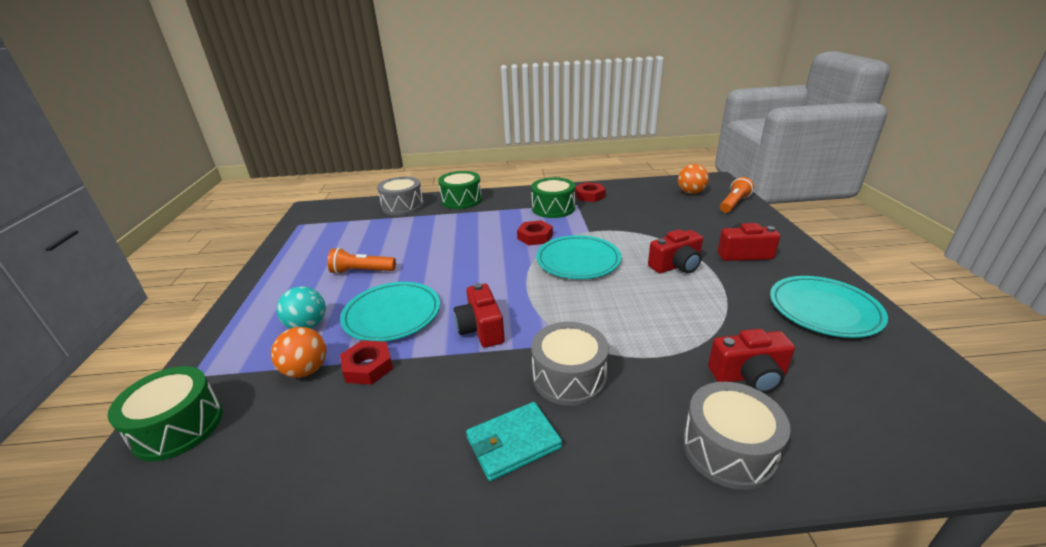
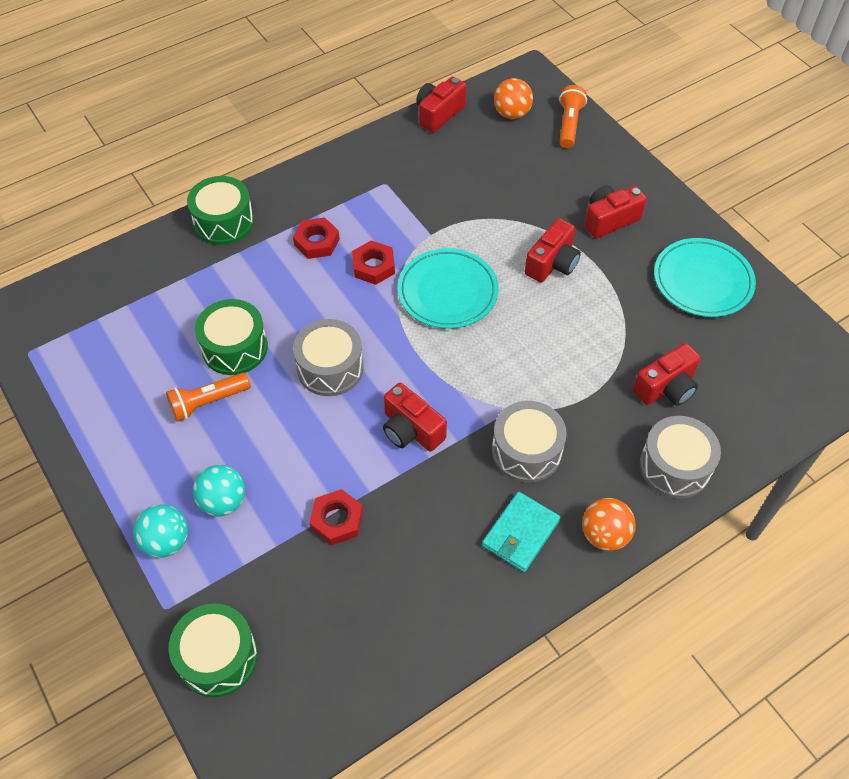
camera: 30 degrees left, 25 degrees up
(247, 335) = (166, 541): none -> turquoise ball
(306, 370) = (278, 550): orange ball -> orange ball (604, 535)
(392, 315) = (304, 449): turquoise plate -> none
(402, 206) = (149, 262): grey drum -> grey drum (330, 368)
(553, 208) = (361, 201): green drum -> green drum (235, 348)
(589, 196) = (391, 159): red nut -> red nut (317, 242)
(637, 184) = (439, 114): none -> red camera

